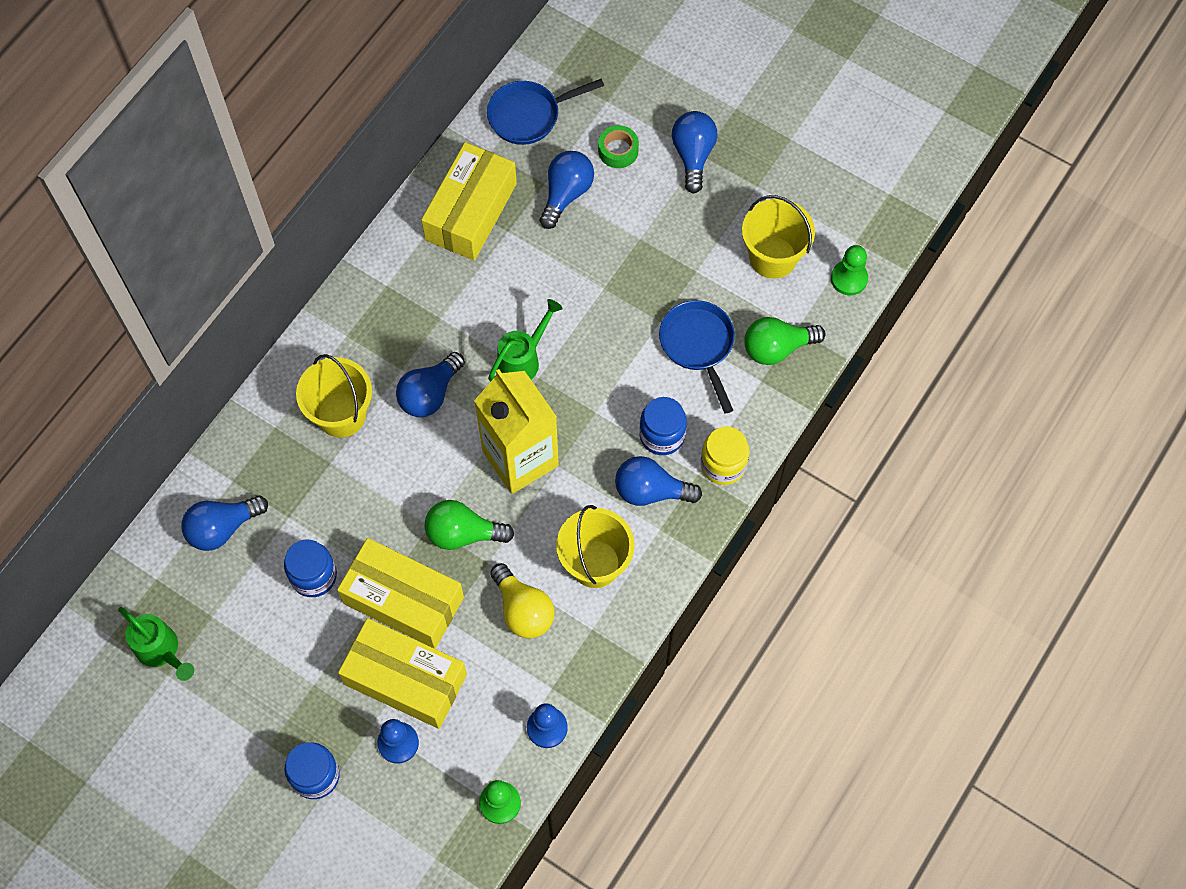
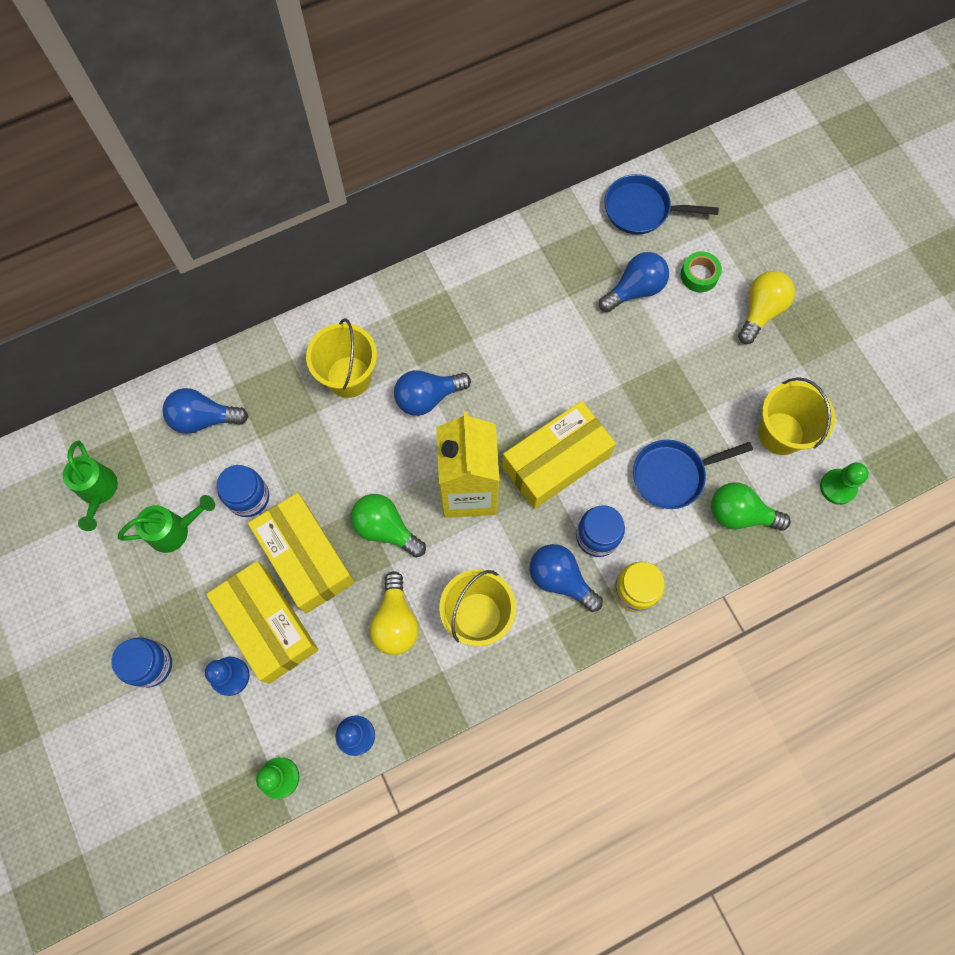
camera: 30 degrees right, 5 degrees up
(471, 212) = (548, 265): yellow box -> yellow box (556, 461)
(523, 359) = (519, 409): green watering can -> green watering can (175, 530)
(693, 155) = (760, 311): blue light bulb -> yellow light bulb
(698, 345) = (673, 475): blue pan -> blue pan turned 120 degrees counterclockwise

